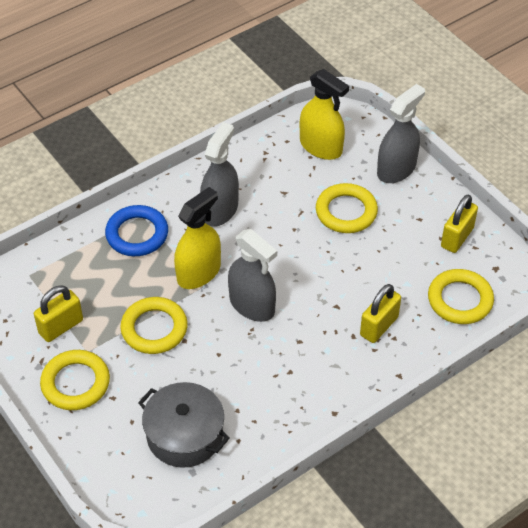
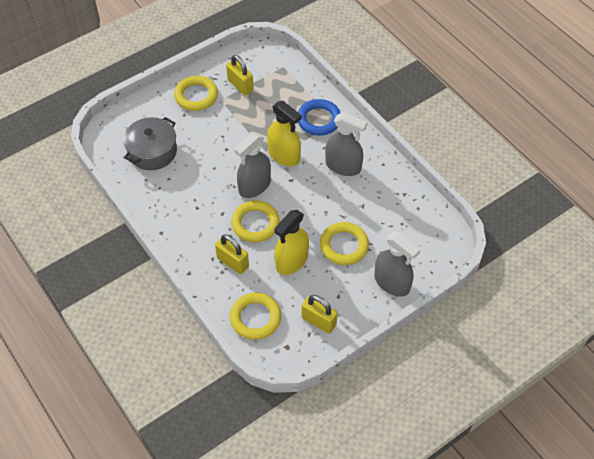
camera: 90 degrees right, 5 degrees up
(154, 329) = (236, 133): yellow ring -> yellow ring (255, 223)
(321, 147) = (413, 231): yellow spray bottle -> yellow spray bottle (291, 261)

